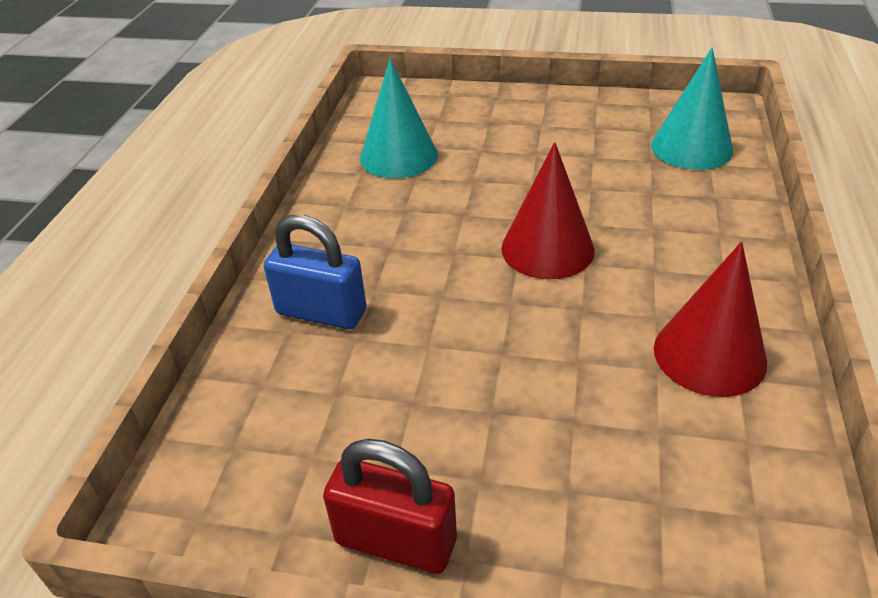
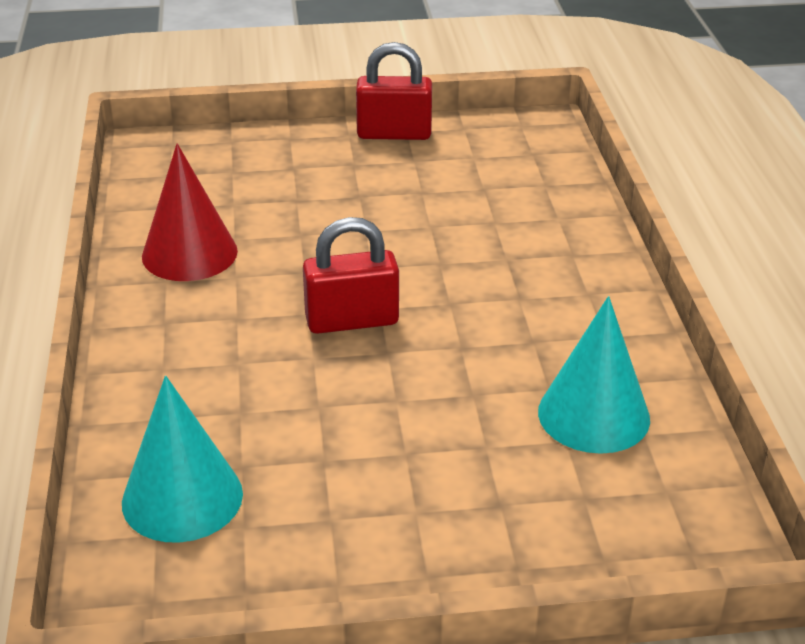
camera: 160 degrees right, 5 degrees down
(321, 312) = (540, 233): blue padlock -> none
(547, 249) = (352, 320): red cone -> red padlock

